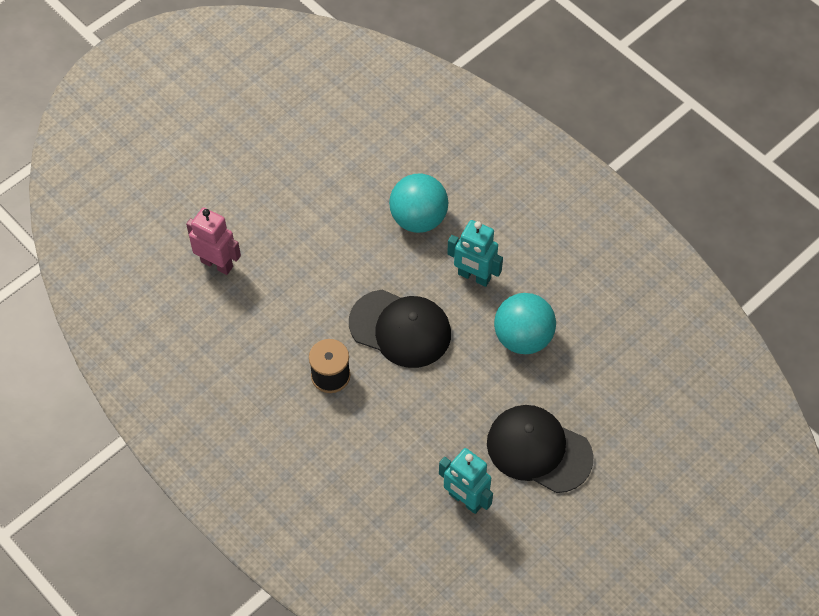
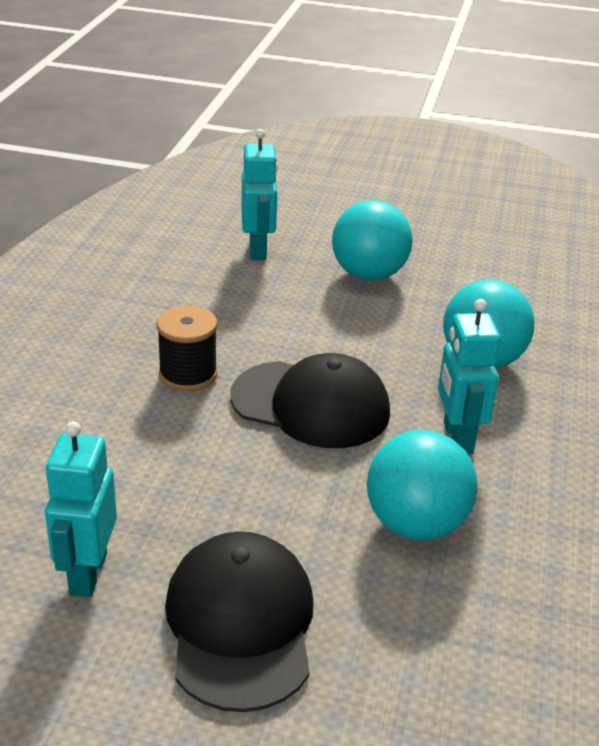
camera: 55 degrees right, 25 degrees down
(217, 264) = (258, 250): pink robot -> turquoise robot
(292, 219) = (368, 275): none -> turquoise ball
(400, 329) = (311, 405): black cap -> black cap turned 60 degrees counterclockwise

